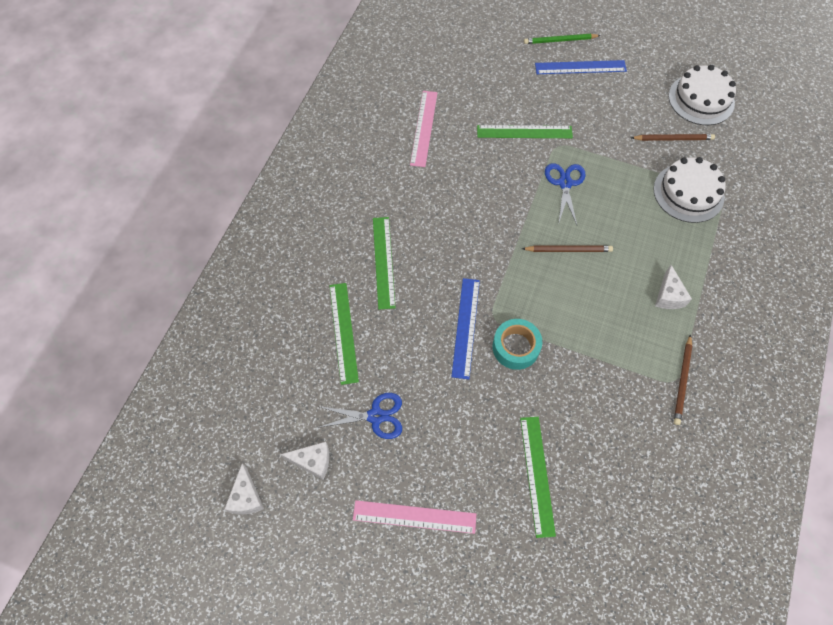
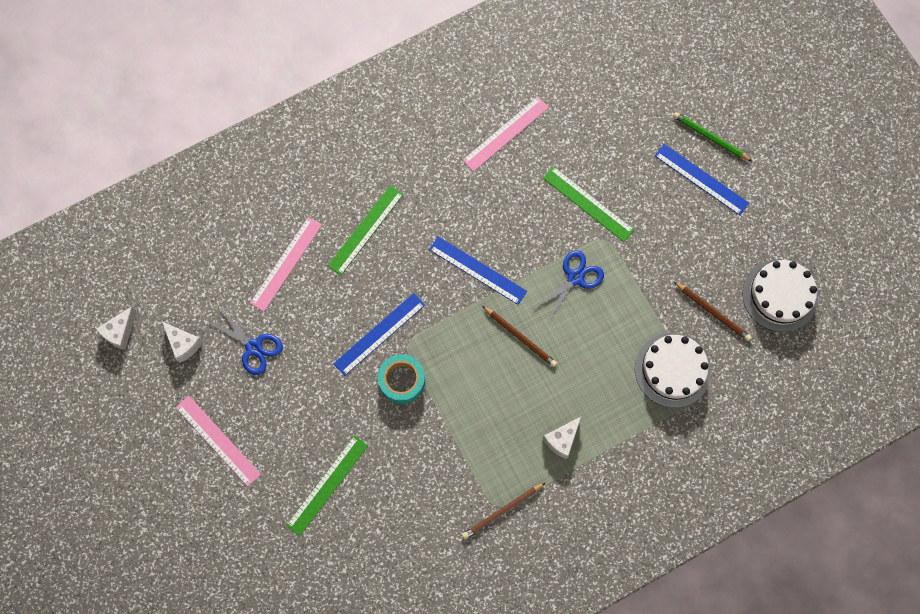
camera: 40 degrees right, 10 degrees up
(343, 332) = (286, 263): green ruler -> pink ruler
(493, 228) = (477, 270): none -> blue ruler

